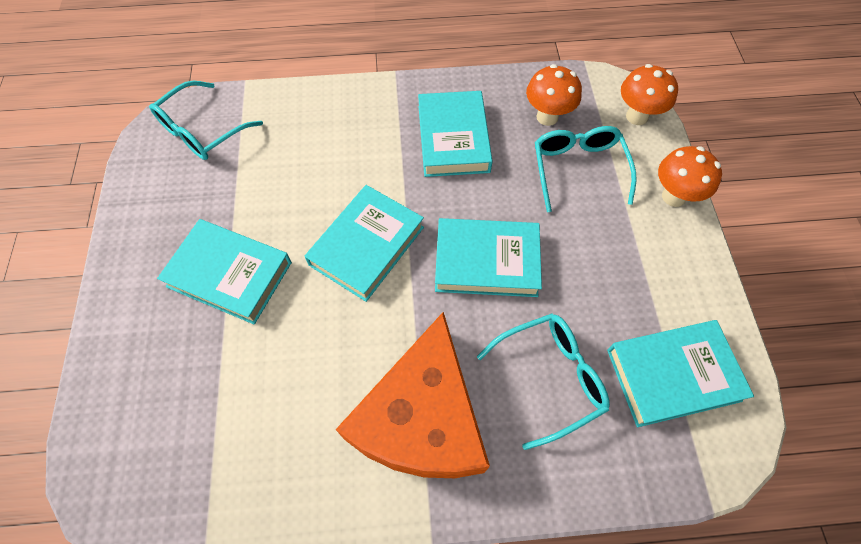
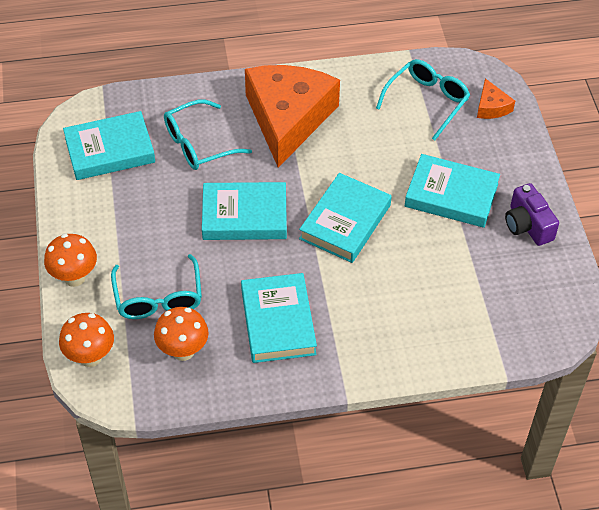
camera: 175 degrees right, 10 degrees down
(119, 421) = (491, 107): none -> orange cheese
(155, 229) = (527, 225): none -> purple camera
(202, 130) = (526, 315): turquoise glasses -> turquoise glasses (427, 102)

